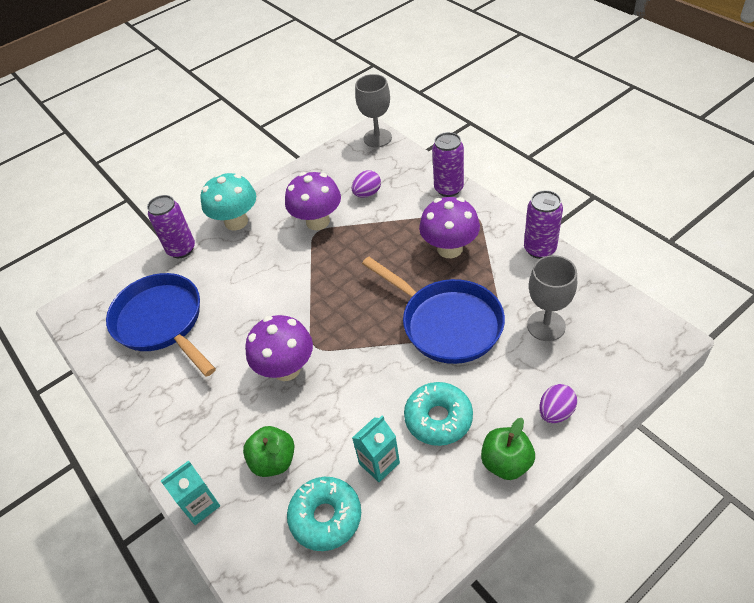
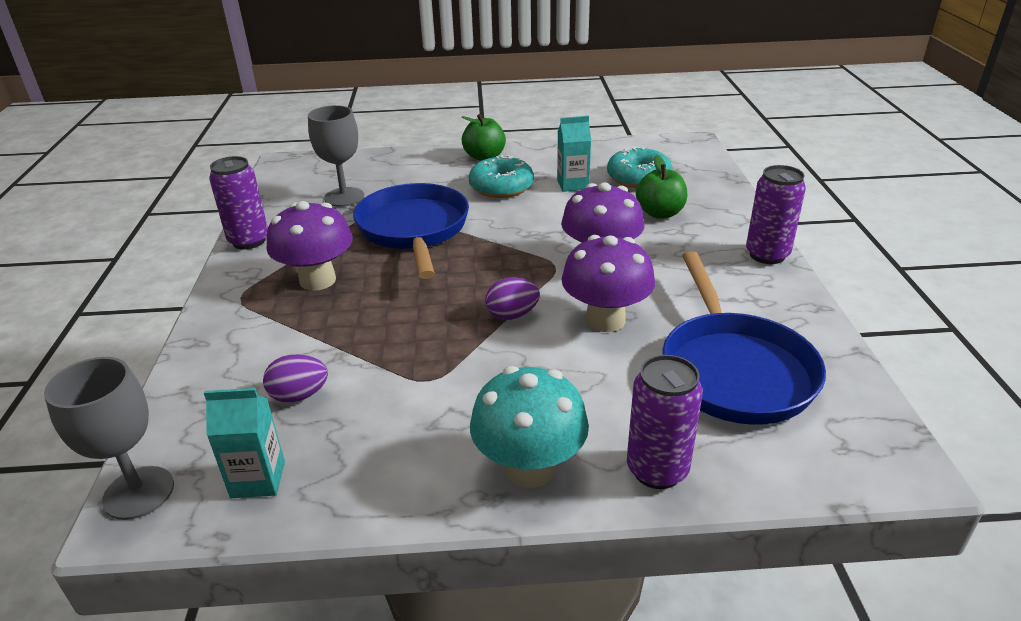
camera: 150 degrees left, 15 degrees down
(200, 505) = (742, 214): turquoise carton -> turquoise carton (258, 479)
(318, 221) = (411, 393): purple mushroom -> purple mushroom (605, 320)
(448, 189) = (208, 341): purple can -> purple can (767, 255)
(555, 412) = (418, 162): purple egg -> purple egg (512, 315)

